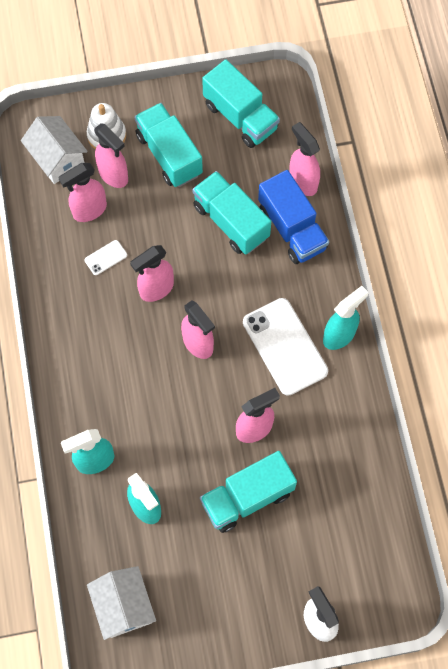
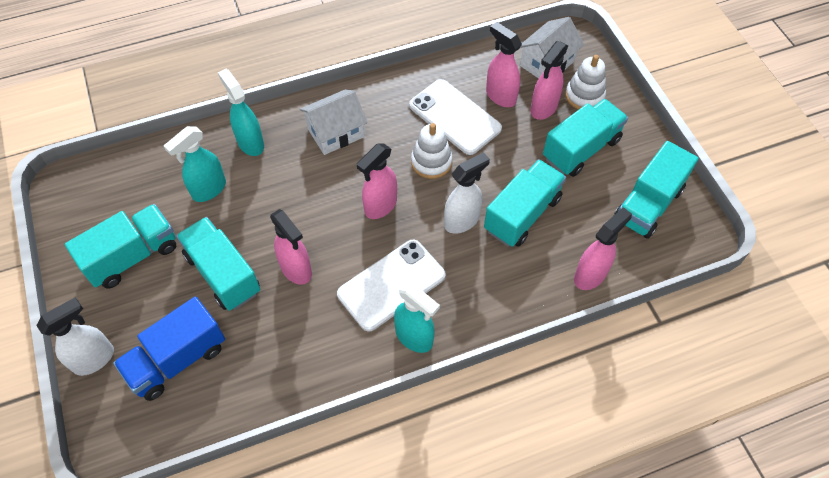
camera: 80 degrees right, 10 degrees down
(106, 257) = (455, 117): white phone -> white phone, size x2.31
(123, 606) = (114, 188): white house -> white house (335, 133)
(156, 289) = (431, 162): pink spray bottle -> white stacking toy
(212, 586) = (132, 256): none -> turquoise truck
(228, 274) = (462, 221): none -> white spray bottle
(292, 229) = (530, 272): blue truck -> blue truck (177, 359)

